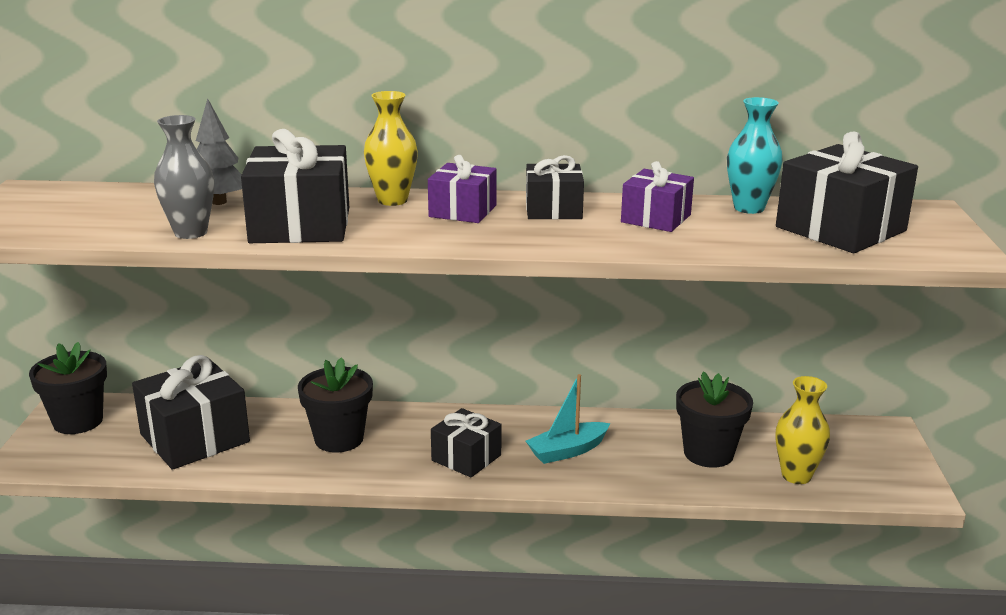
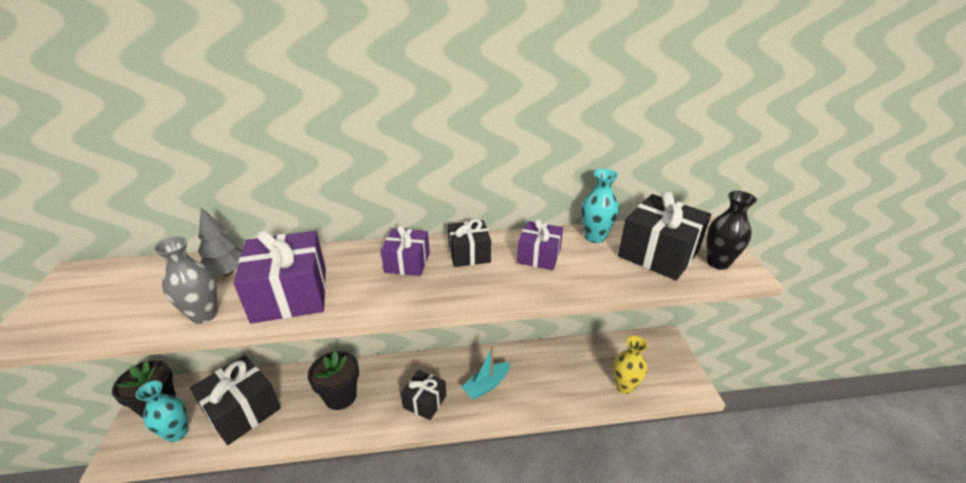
camera: 10 degrees left, 10 degrees up
(103, 450) = (177, 433): none -> turquoise vase
(300, 225) = (290, 294): black gift -> purple gift
(392, 200) = (356, 255): yellow vase -> none
(708, 453) = (570, 374): black flower pot -> none
(930, 243) = (717, 263): none -> black vase

